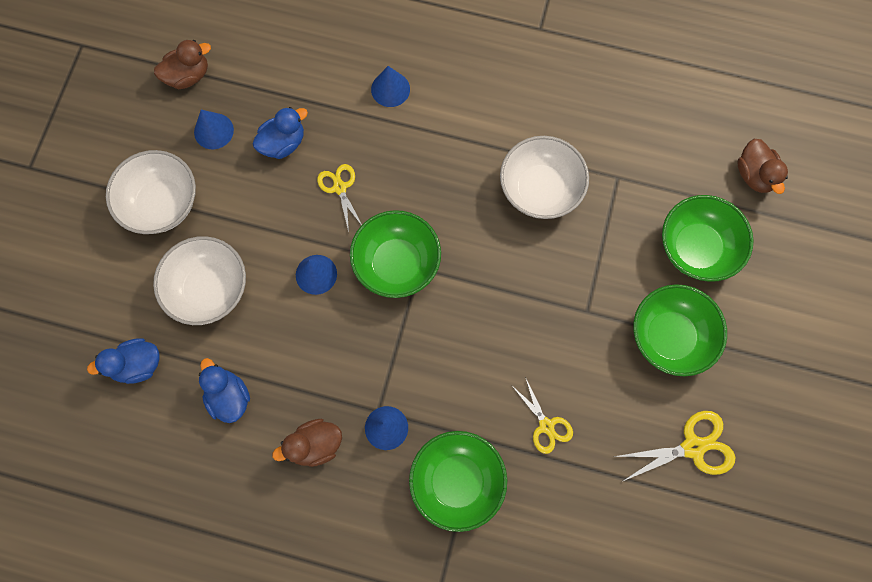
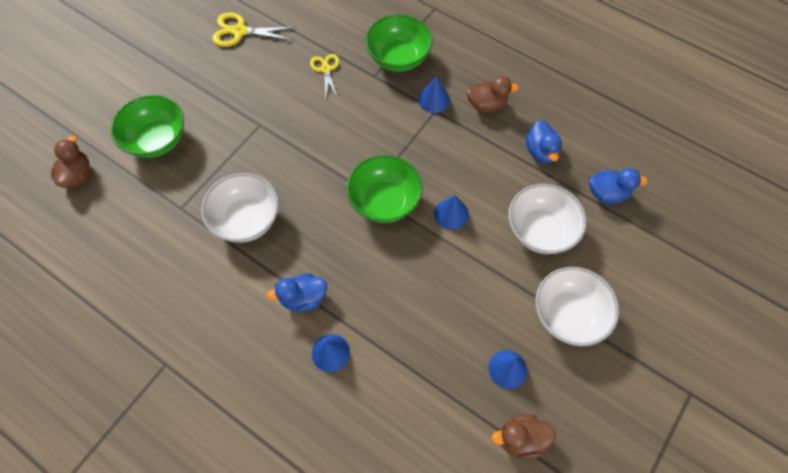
camera: 160 degrees left, 10 degrees down
(283, 143) = (446, 334): blue duck -> blue duck (303, 298)
(340, 187) = (409, 276): yellow scissors -> none
(669, 336) = (214, 92): green bowl -> none

